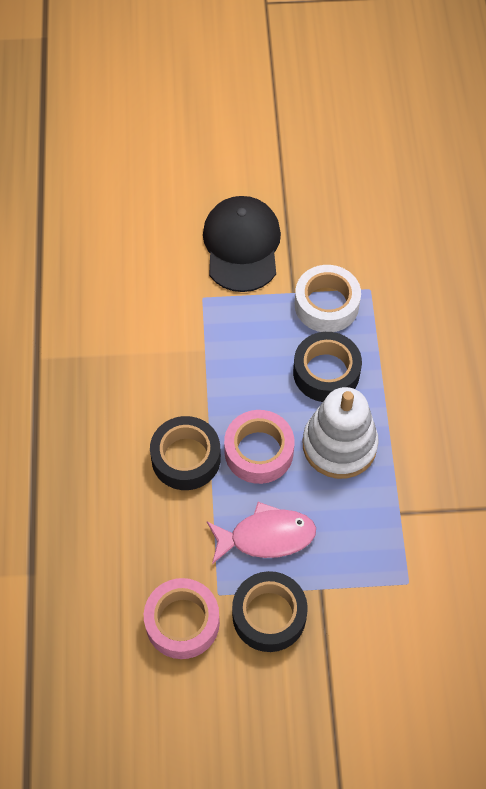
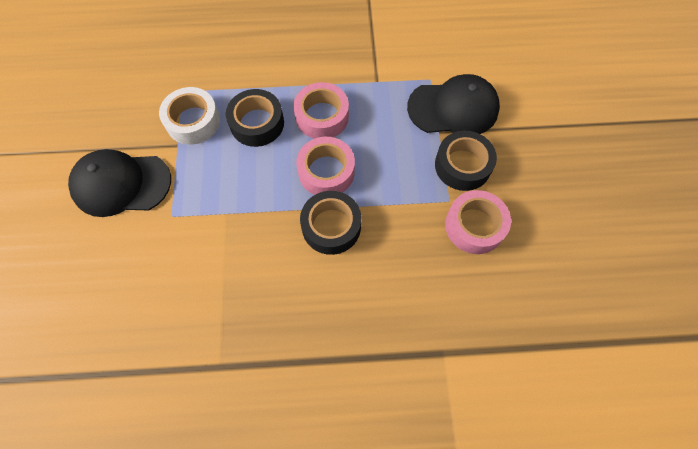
camera: 90 degrees left, 5 degrees up
(266, 536) = (399, 167): pink fish -> none
(339, 445) = (322, 116): white stacking toy -> pink tape
(360, 611) = (453, 108): none -> black cap

